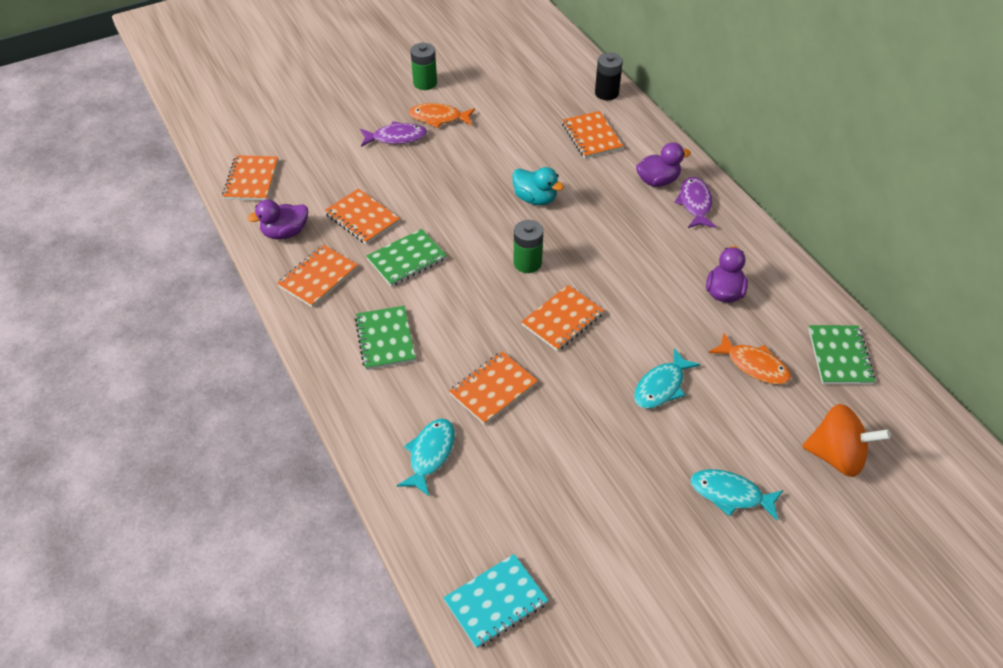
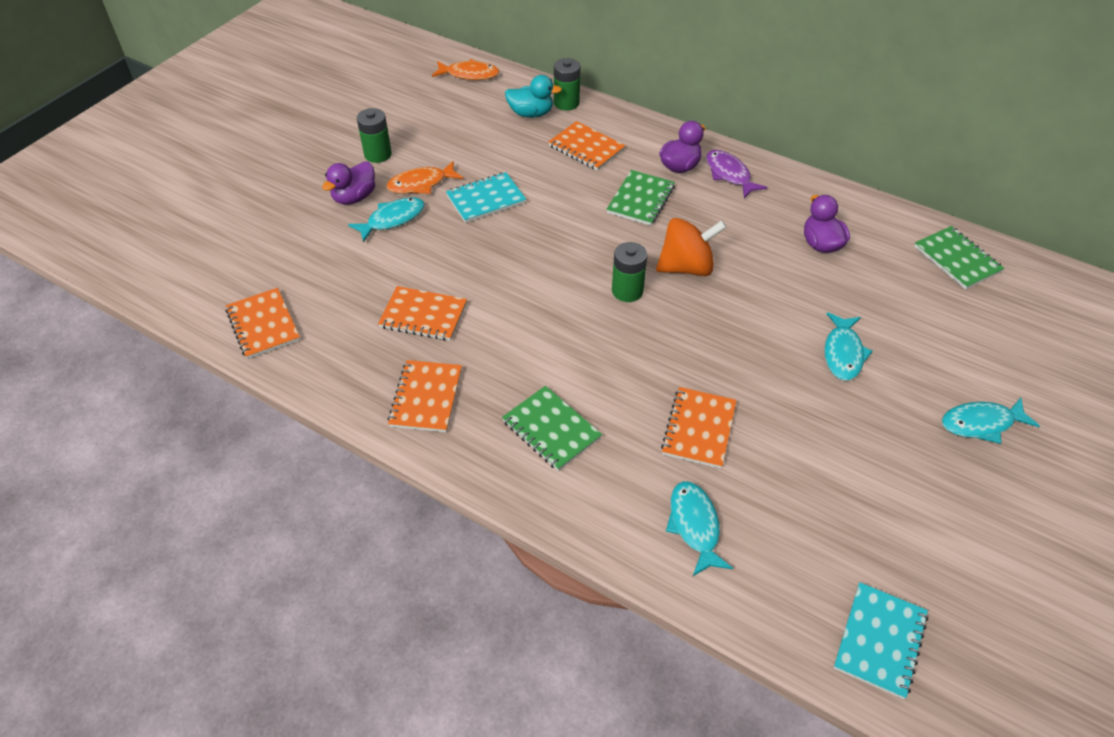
camera: 30 degrees left, 0 degrees up
(285, 233) = (350, 366): purple duck -> purple duck (354, 197)
(396, 138) = (392, 219): purple fish -> turquoise fish
(407, 259) = (506, 338): green notebook -> green notebook (641, 200)
(477, 148) = (486, 199): none -> turquoise notebook
(535, 199) = (583, 226): turquoise duck -> turquoise duck (531, 114)
(562, 320) = (705, 331): orange notebook -> none
(606, 93) = (566, 103): black battery -> green battery
(754, 365) = (899, 298): orange fish -> orange fish (469, 74)
(836, 456) = (1029, 347): orange spinning top -> orange spinning top (686, 267)

